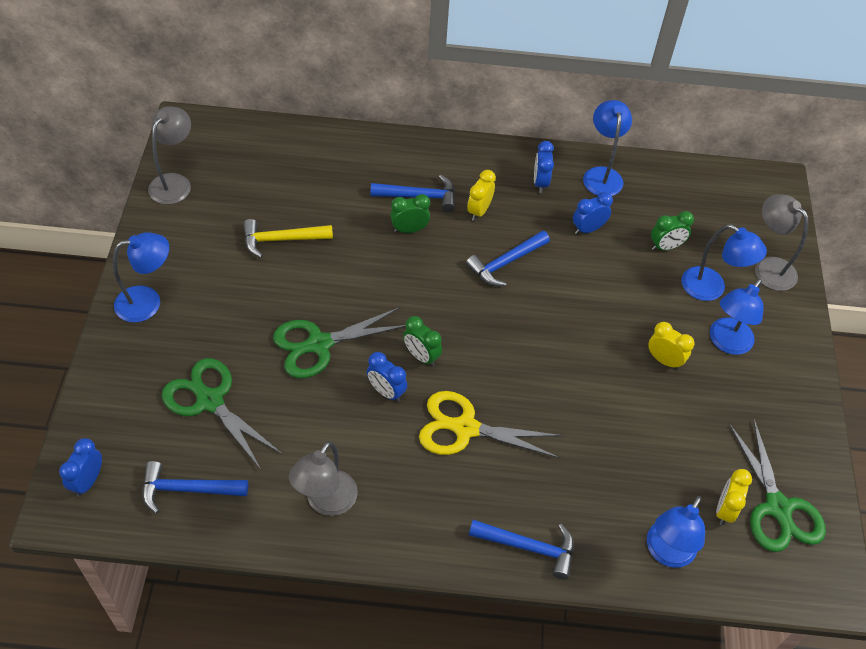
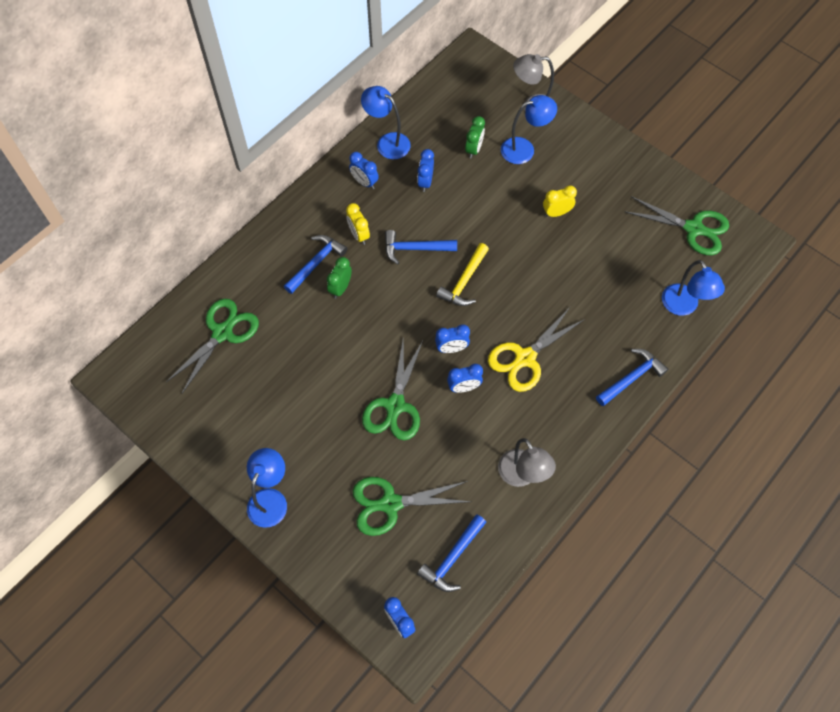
camera: 50 degrees left, 10 degrees up
(174, 182) = (167, 418): grey lamp -> none
(282, 240) = (284, 375): yellow hammer -> yellow hammer (464, 281)
(288, 171) = (222, 333): none -> green scissors
(421, 356) = (451, 348): green clock -> blue clock
(506, 263) = (415, 249): blue hammer -> blue hammer turned 90 degrees clockwise
(725, 510) = (677, 256): yellow clock -> none
(726, 343) = (569, 171): blue lamp -> none

